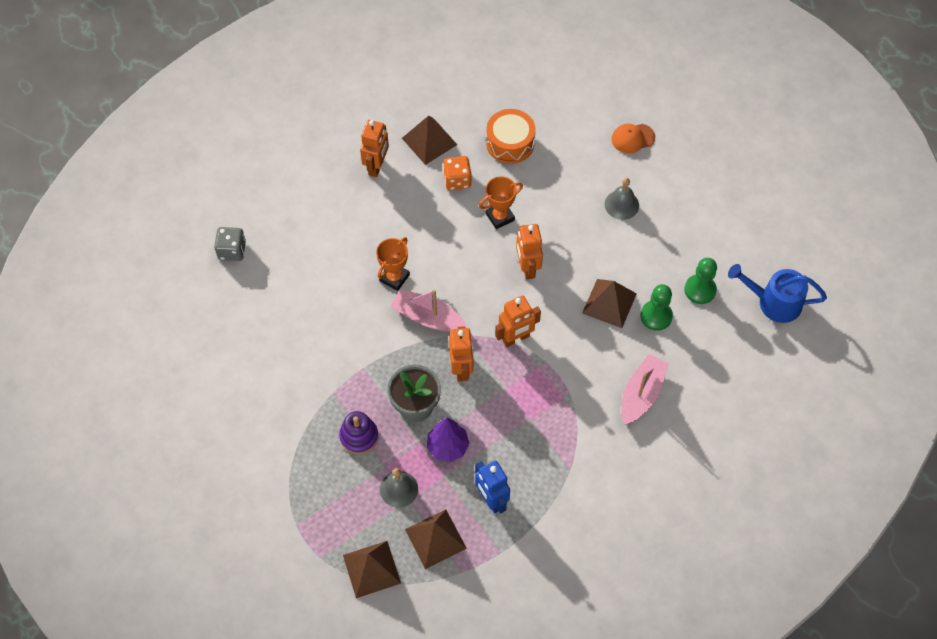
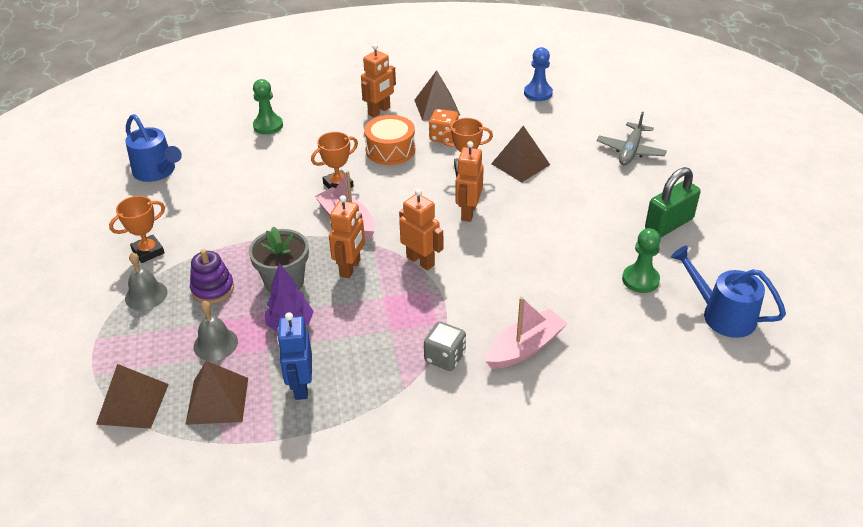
camera: 25 degrees right, 20 degrees down
(212, 325) = (157, 171): none -> blue watering can
(232, 250) = (216, 130): grey dice -> grey dice (445, 357)
(273, 420) = (148, 251): none -> orange trophy
(510, 143) = (509, 126): orange drum -> orange drum (390, 150)
(515, 87) = (538, 93): none -> blue pawn
(516, 338) = (420, 261): orange robot -> orange robot turned 135 degrees counterclockwise
(609, 303) = (535, 262): brown pyramid -> brown pyramid (520, 164)
(621, 204) = (592, 193): grey bell -> grey bell (146, 295)
(633, 138) = (630, 151): orange cap -> grey plane
(656, 316) = (579, 287): green pawn -> green pawn (268, 126)
(699, 218) = (669, 224): none -> green padlock

